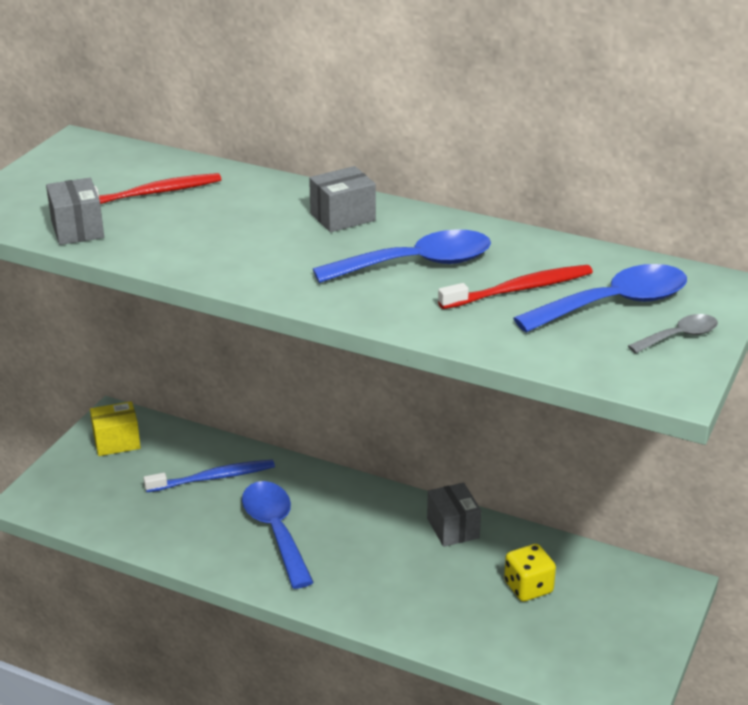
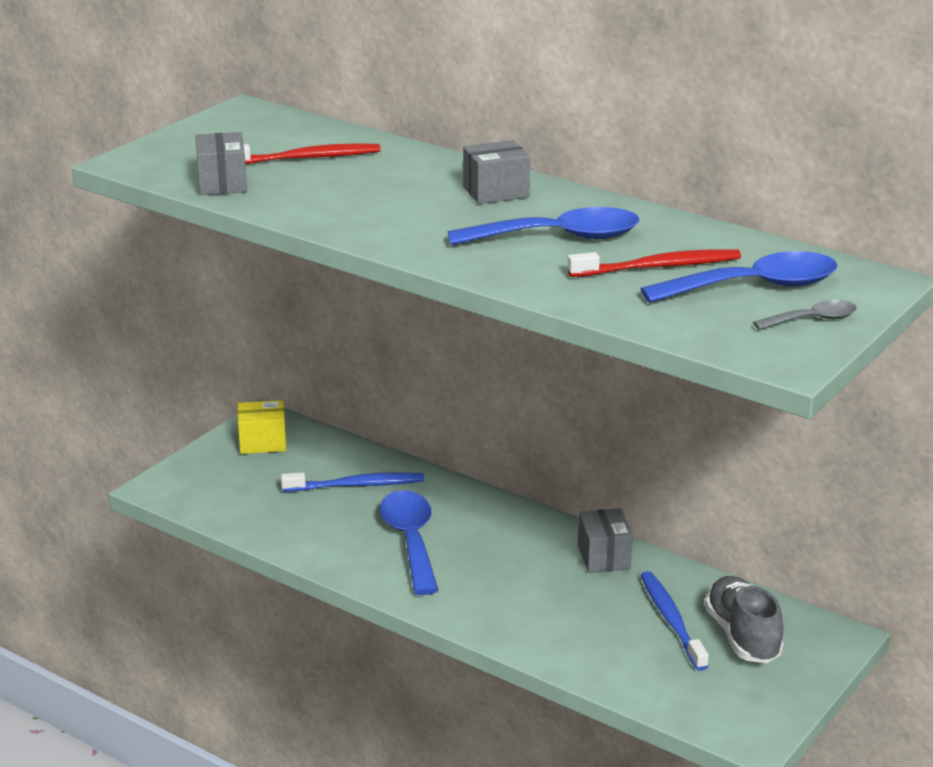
camera: 10 degrees right, 5 degrees down
(528, 587) = (671, 620): yellow dice -> blue toothbrush
(594, 596) = (742, 636): none -> grey shoe

